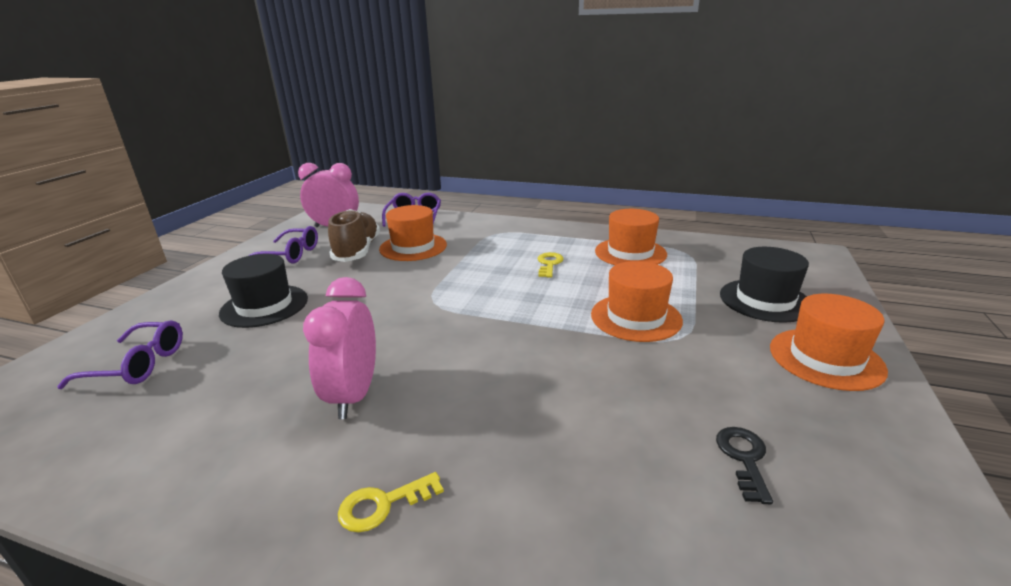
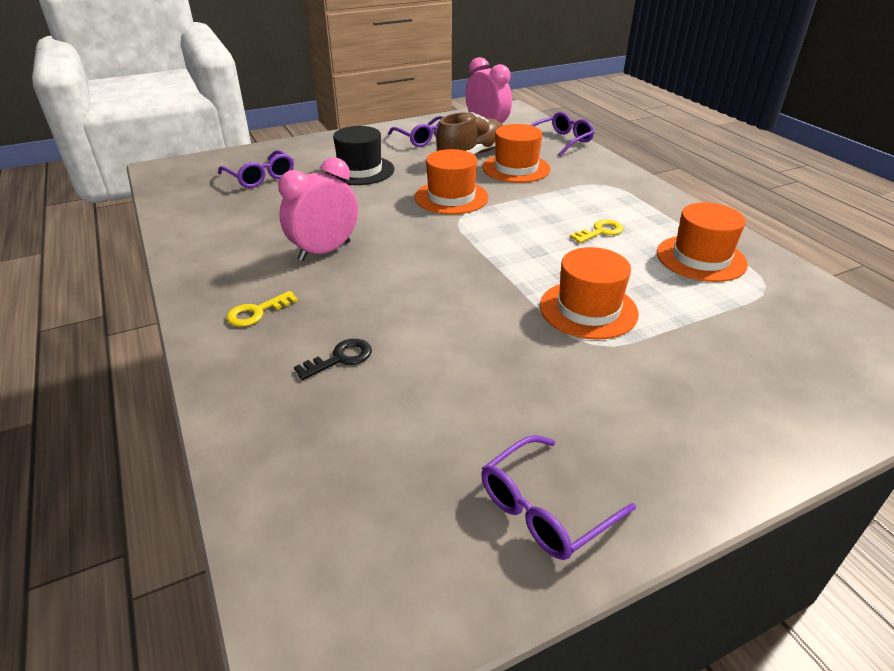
camera: 45 degrees right, 10 degrees up
(383, 504) = (257, 312): yellow key -> yellow key turned 60 degrees counterclockwise
(744, 458) = (471, 434): black key -> black key (340, 358)
(765, 300) = (751, 368): black hat -> none
(826, 358) = (695, 439): orange hat -> orange hat (451, 197)
(870, 470) = (545, 509): none -> purple glasses

